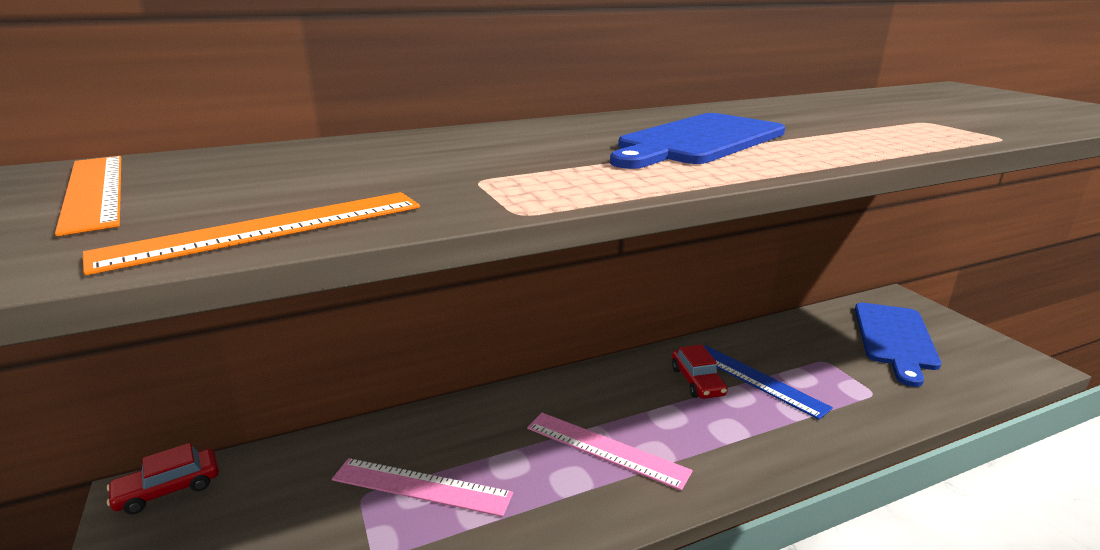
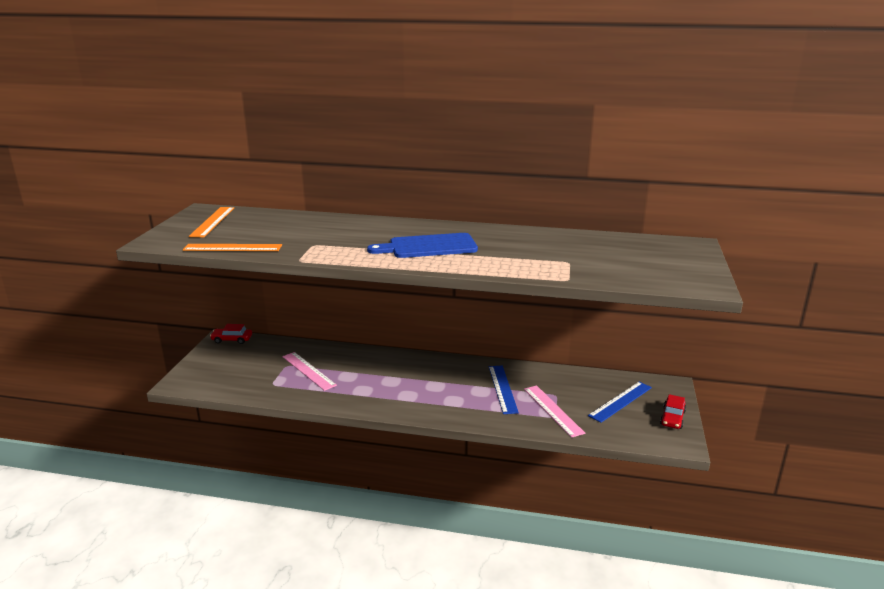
camera: 35 degrees right, 0 degrees up
(605, 449) = (390, 386): pink ruler -> pink ruler (552, 410)
(697, 381) = (471, 378): red car -> red car (672, 418)
(895, 339) = (620, 401): blue cutting board -> blue ruler

